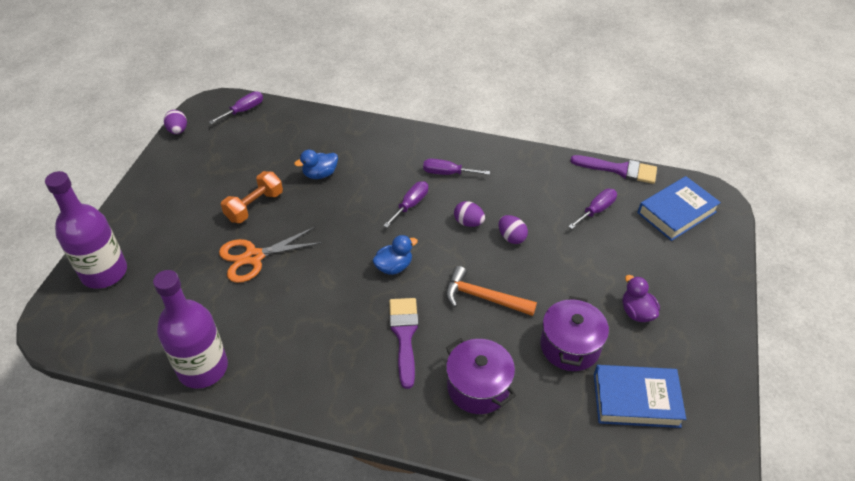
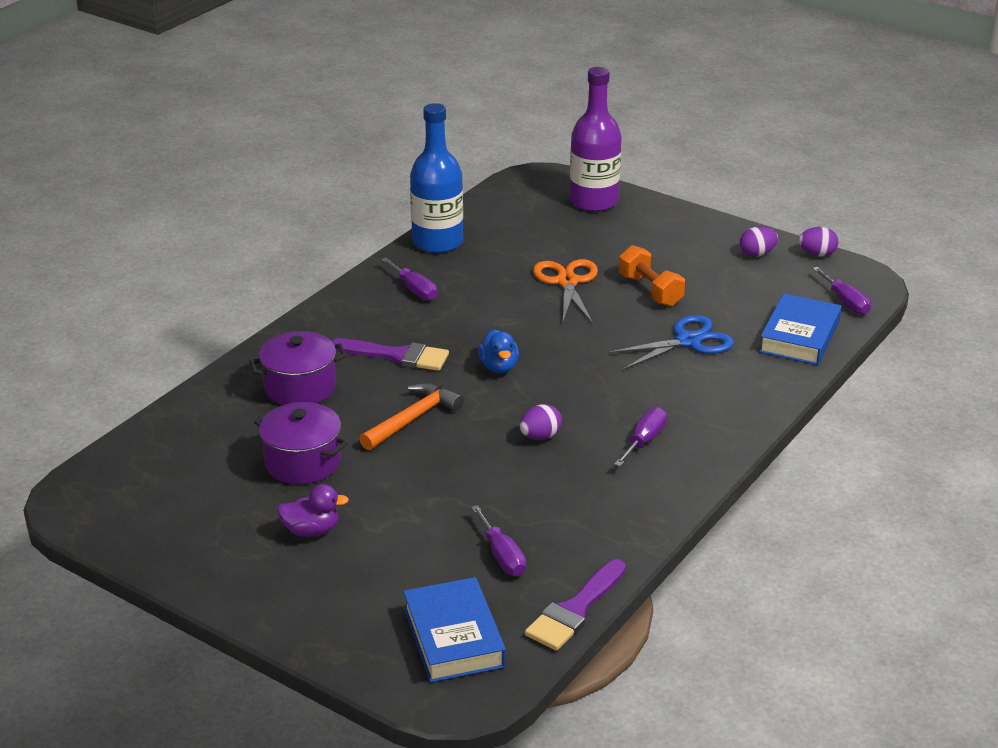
camera: 110 degrees right, 15 degrees down
(203, 368) = (437, 242): purple bottle -> blue bottle
(320, 174) = (688, 341): blue duck -> blue scissors
(410, 205) = (596, 398): purple screwdriver -> purple screwdriver (414, 290)
(511, 237) = (494, 465): purple egg -> purple egg (757, 254)
(636, 400) = (202, 488): blue book -> blue book (799, 336)

